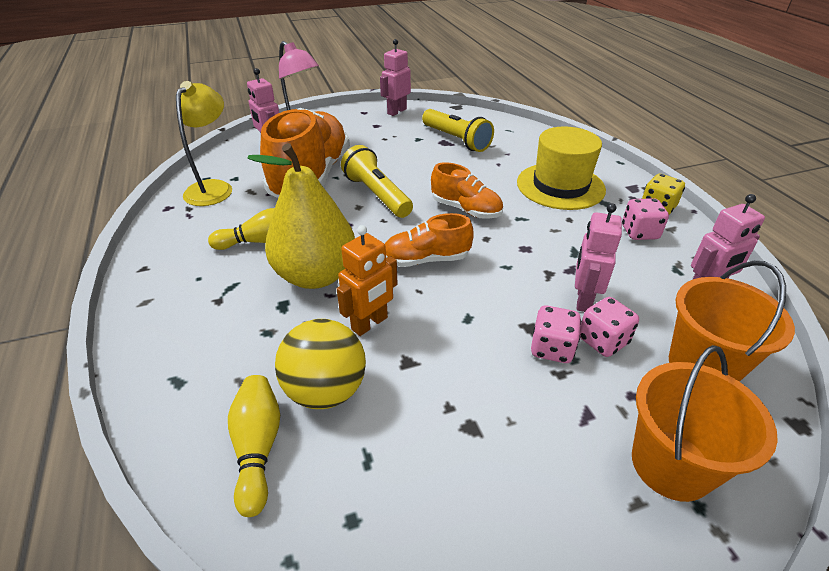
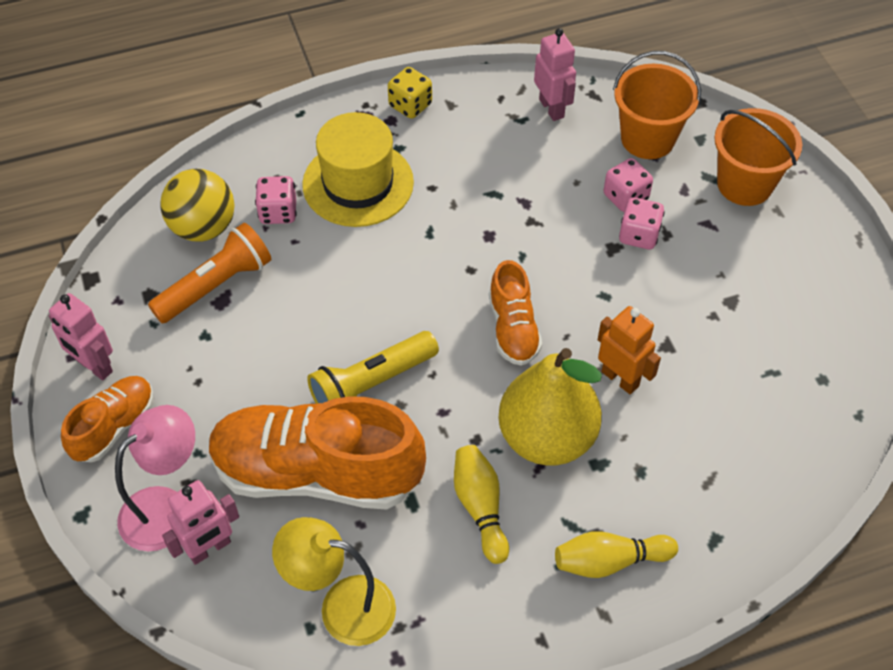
camera: 90 degrees left, 15 degrees up
(258, 448) = (775, 453): yellow bowling pin -> yellow bowling pin (610, 561)
(326, 390) = (709, 409): yellow ball -> yellow ball (203, 227)
(456, 140) = (216, 285): yellow flashlight -> orange flashlight
(466, 209) = (410, 285): orange shoe -> orange shoe (114, 427)
(583, 300) = (571, 201): pink robot -> none
(639, 232) = (459, 132): pink dice -> pink dice (278, 212)

